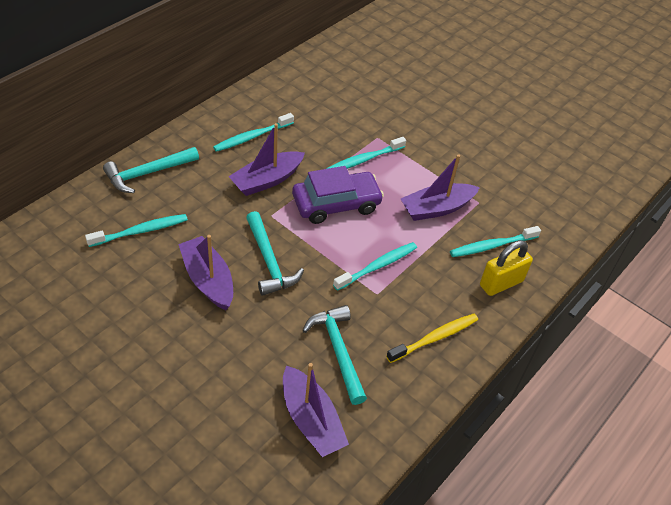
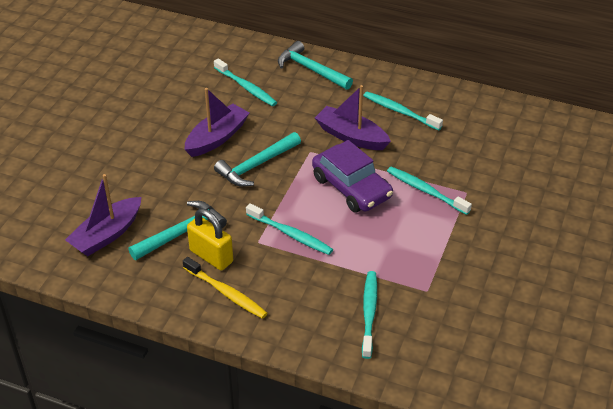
camera: 75 degrees right, 5 degrees down
(437, 208) = (394, 259): purple boat -> none
(492, 246) = (369, 313): turquoise toothbrush -> turquoise toothbrush turned 45 degrees clockwise
(501, 283) = (321, 330): yellow padlock -> yellow padlock (211, 256)

